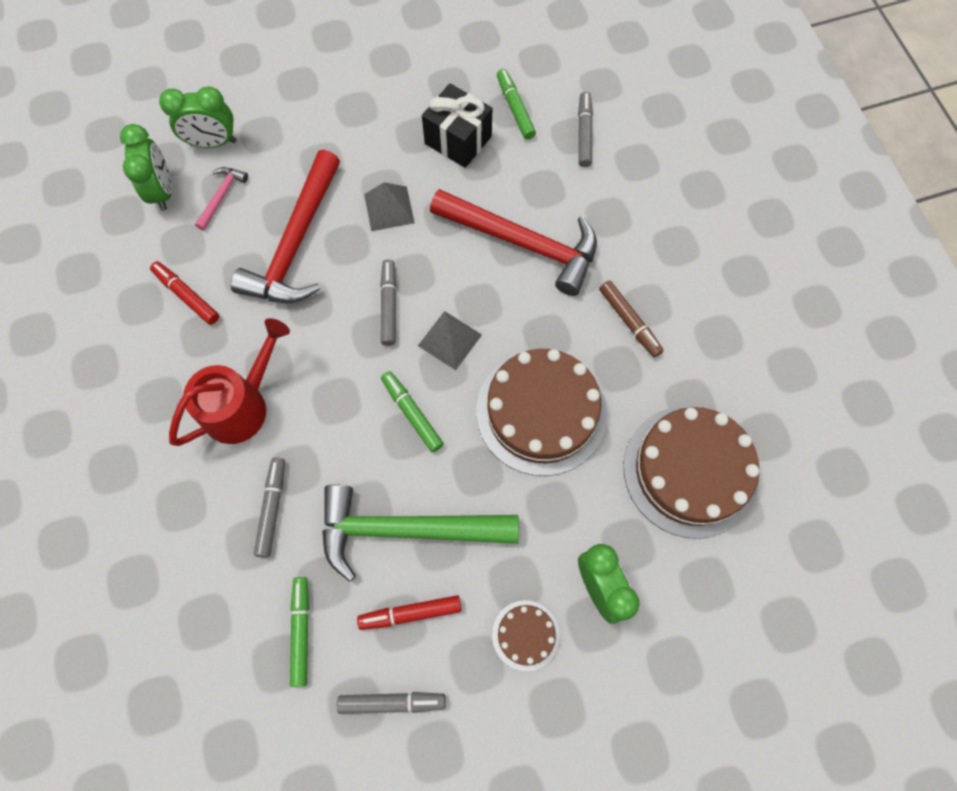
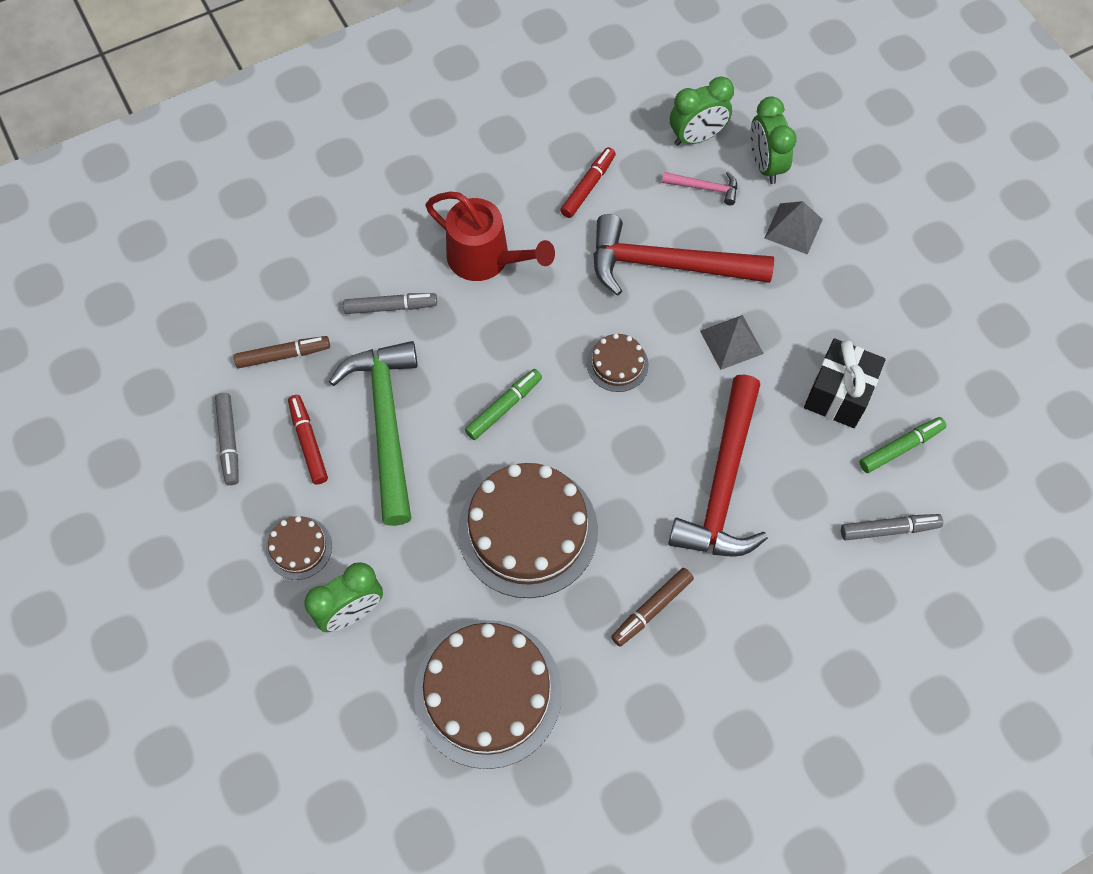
camera: 80 degrees right, 5 degrees down
(301, 631) = (283, 355): green marker -> brown marker
(389, 305) = (617, 364): grey marker -> brown cake
(450, 340) = (590, 428): grey pyramid -> grey pyramid (793, 228)

